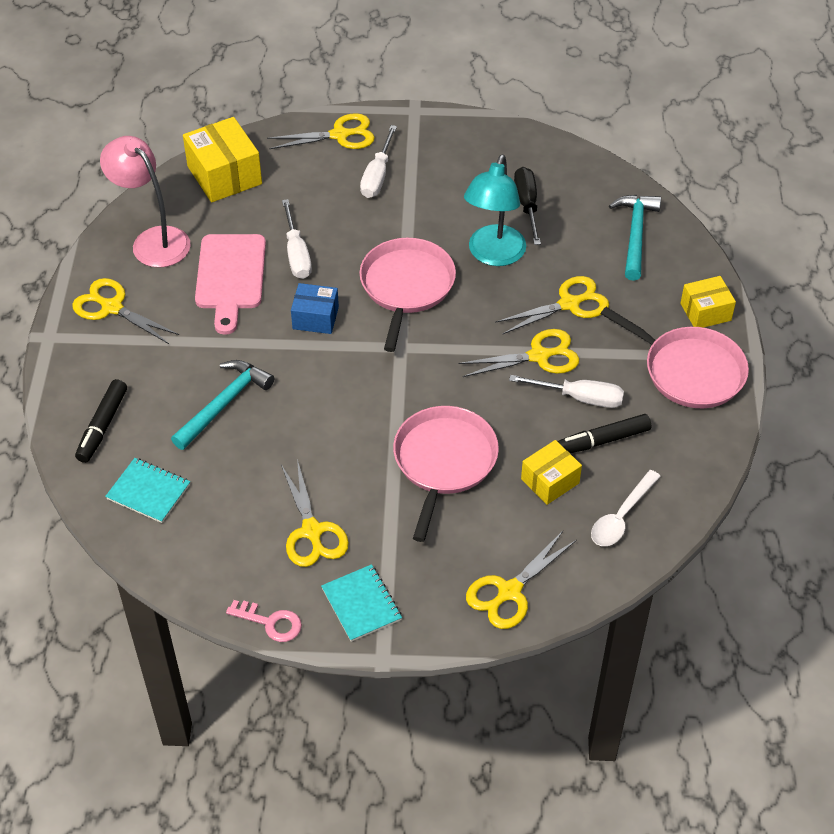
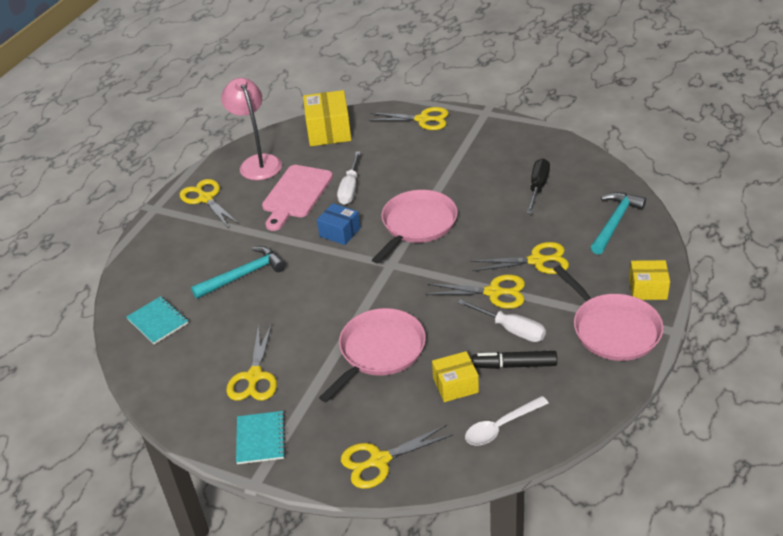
camera: 25 degrees right, 10 degrees down
(102, 426) = (154, 271): black marker -> none
(270, 622) = (187, 433): pink key -> none
(377, 176) = (435, 149): white screwdriver -> none
(493, 255) = (494, 216): turquoise lamp -> none

